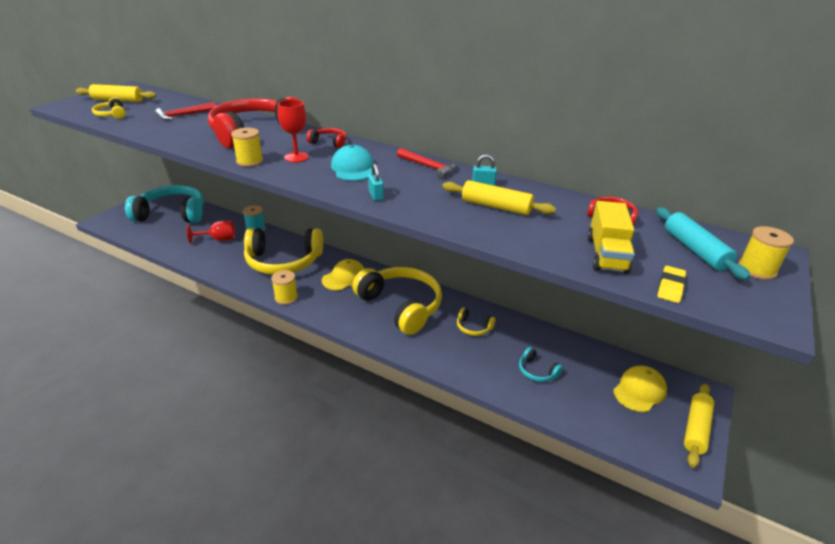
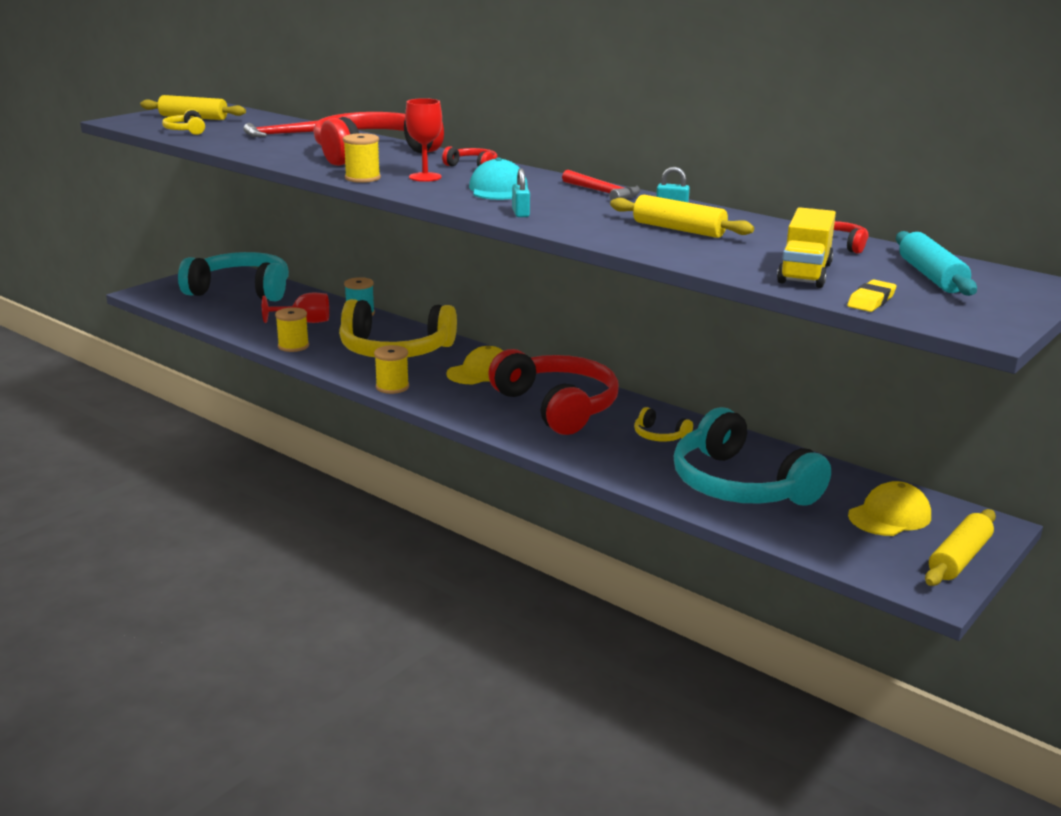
camera: 10 degrees right, 10 degrees down
(401, 306) = (557, 406): yellow headphones -> red headphones
(537, 371) = (740, 485): turquoise headphones -> turquoise headphones, size x2.42
(756, 270) = (1004, 295): yellow spool -> yellow spool (293, 346)

